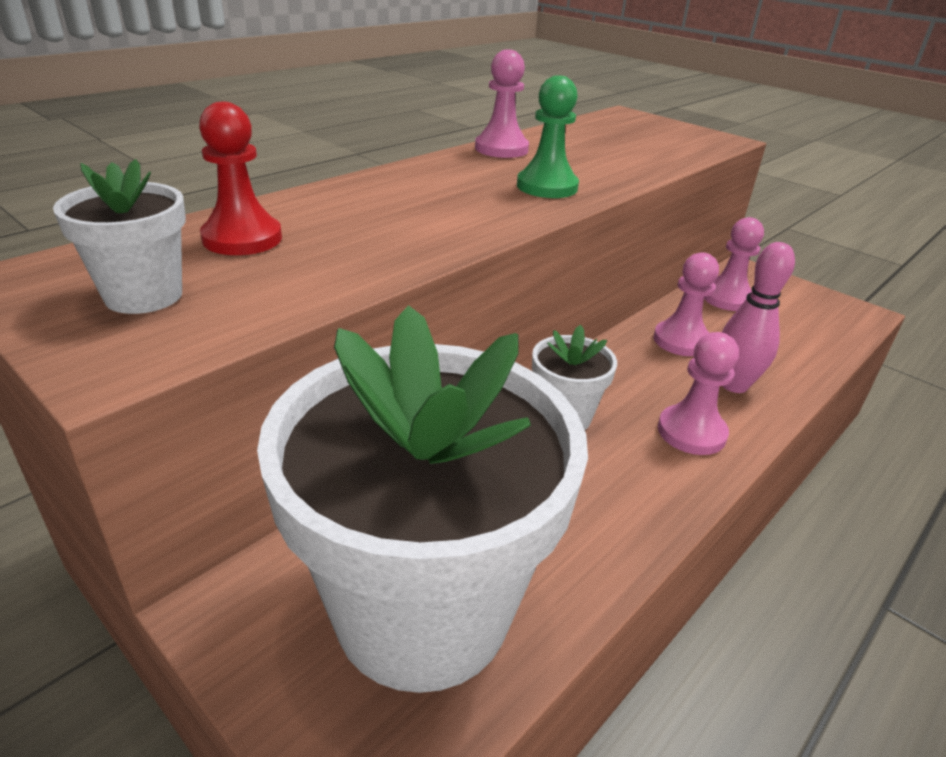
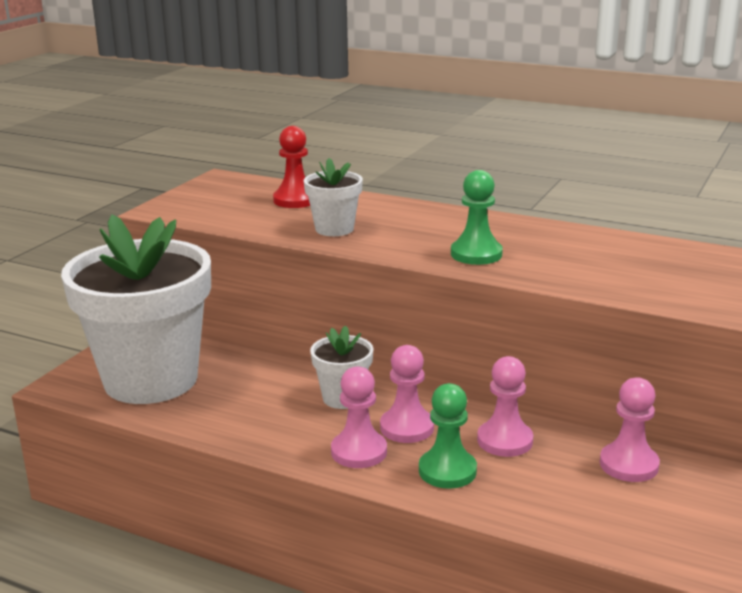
camera: 75 degrees right, 10 degrees down
(144, 295) = (218, 199): white flower pot -> white flower pot (334, 229)
(501, 149) = (550, 230): pink pawn -> pink pawn (407, 427)
(734, 385) = (447, 471): pink bowling pin -> green pawn

